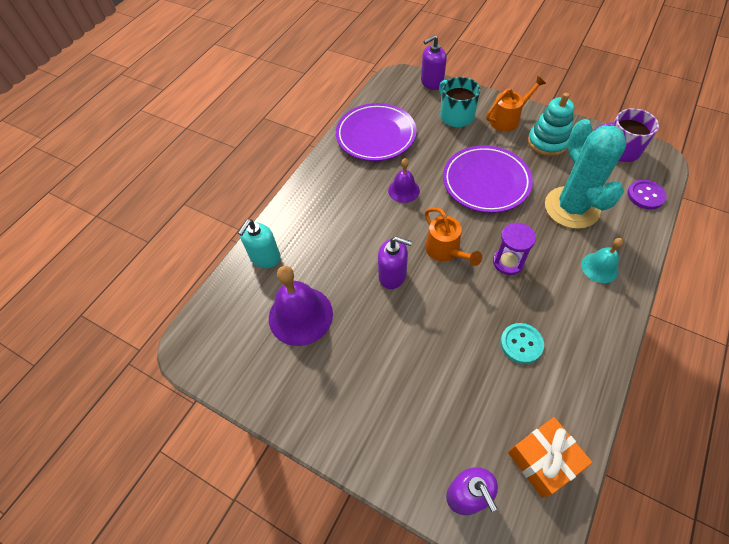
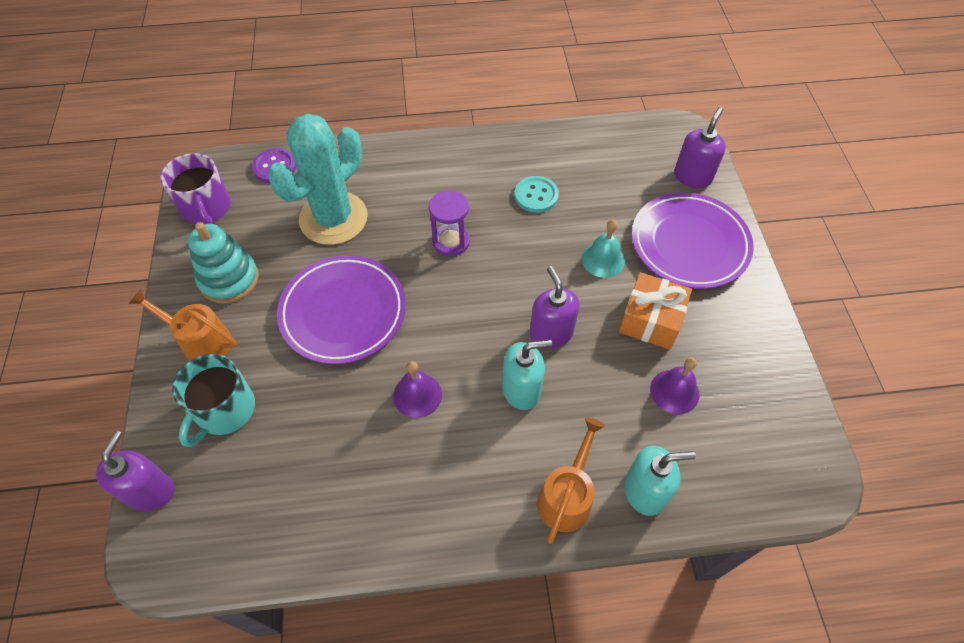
camera: 130 degrees left, 0 degrees up
(300, 315) = (674, 391): purple bell -> purple bell, size x0.57
(368, 238) = (521, 390): none -> turquoise soap dispenser
(376, 135) = (330, 499): purple plate -> purple plate (689, 244)
(431, 82) = (150, 491): purple soap dispenser -> purple soap dispenser turned 105 degrees counterclockwise
(445, 251) = (479, 301): orange watering can -> orange watering can (567, 496)
(543, 460) = (622, 146): orange gift -> orange gift (651, 320)
(599, 267) = (403, 172): turquoise bell -> turquoise bell (603, 259)

